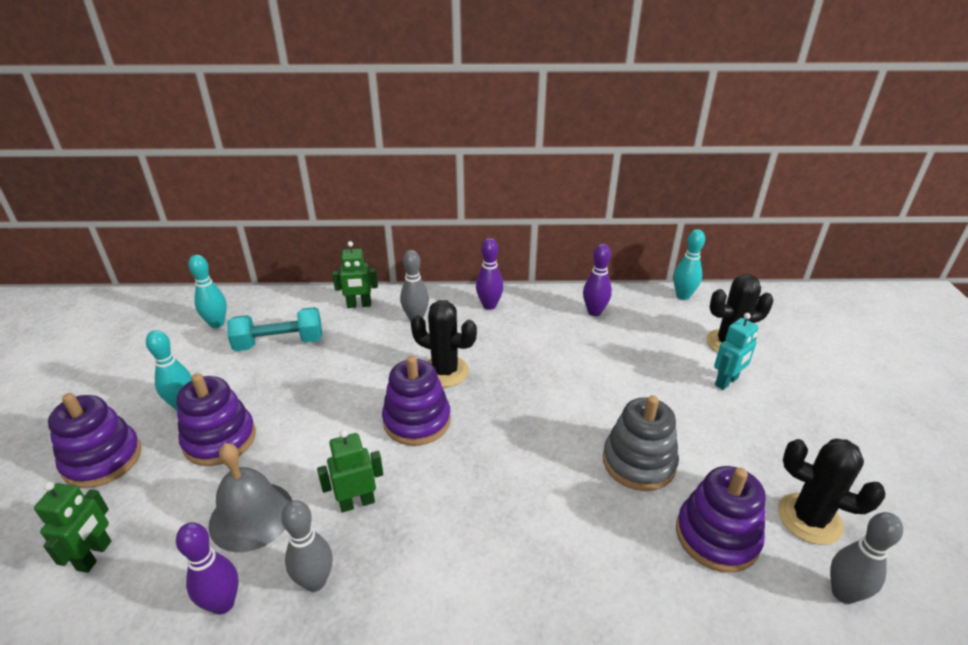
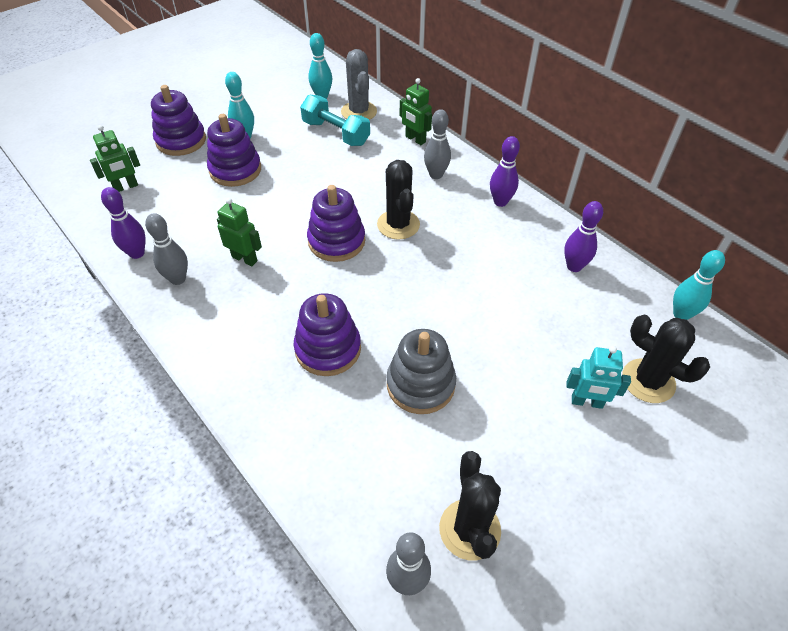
camera: 50 degrees right, 15 degrees up
(251, 516) = (197, 222): grey bell -> none
(275, 314) = (359, 112): none -> grey cactus
(717, 536) = (390, 469): purple stacking toy -> purple stacking toy (328, 349)

